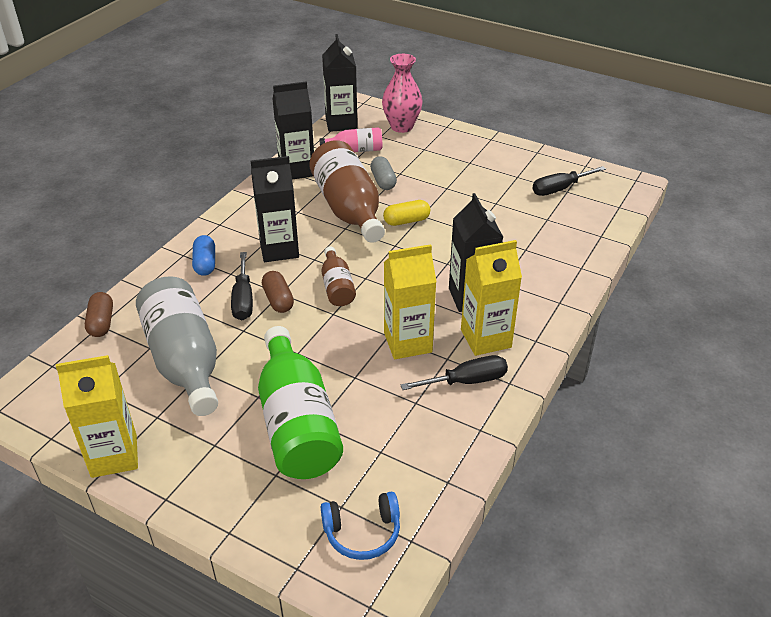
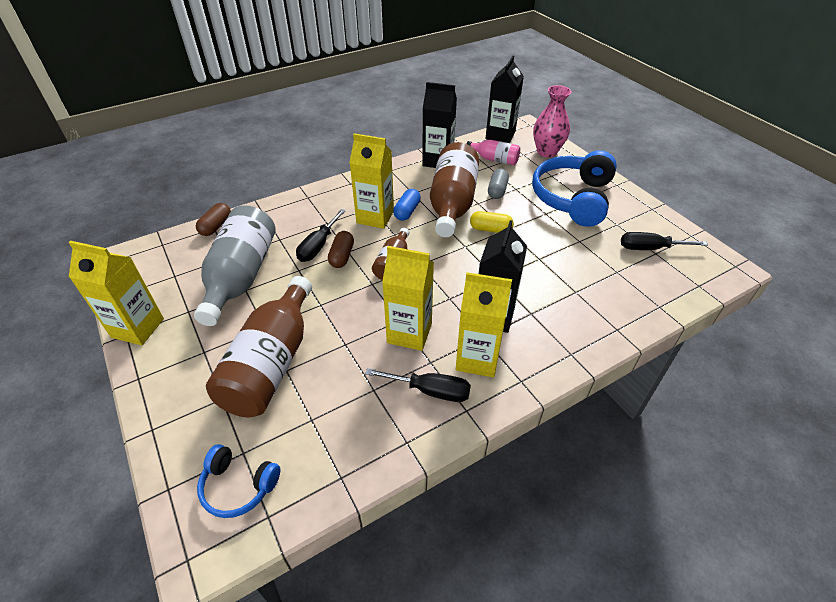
camera: 30 degrees right, 5 degrees up
(205, 263) = (316, 209): blue capsule -> blue capsule (407, 211)
(279, 249) = (375, 217): black carton -> yellow carton
(297, 423) = (271, 363): green bottle -> brown bottle
(461, 165) = (573, 198): none -> blue headphones

